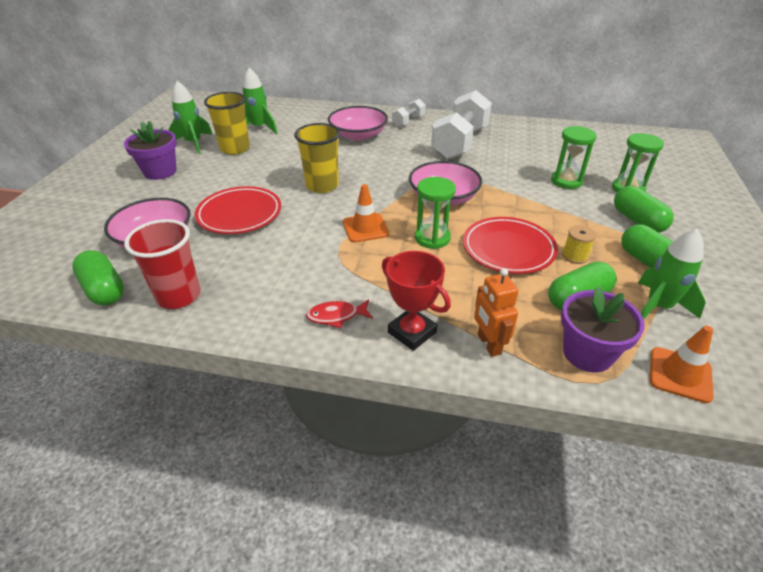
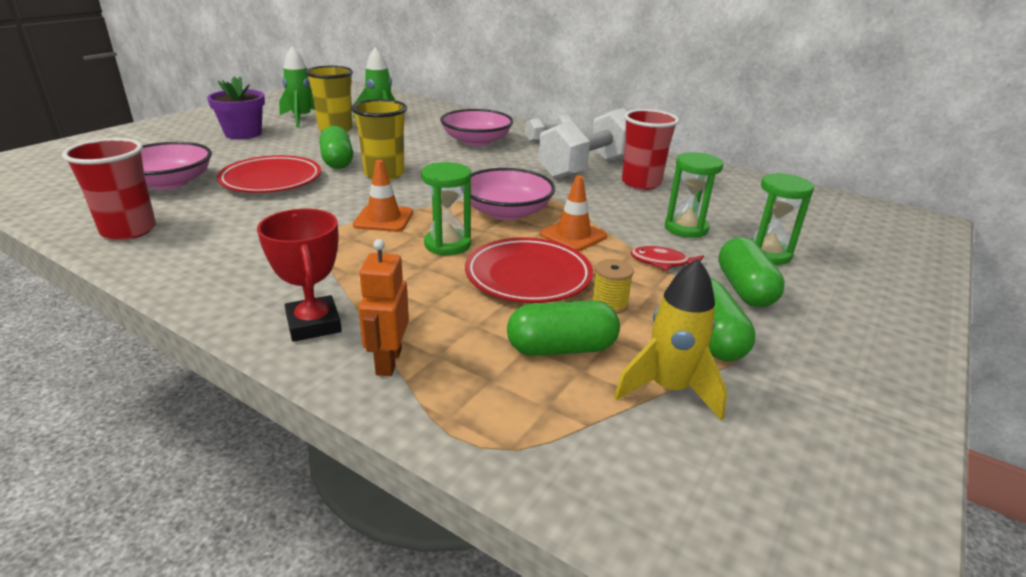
camera: 20 degrees right, 10 degrees down
(104, 289) = (74, 209): green capsule -> green capsule (337, 161)
(336, 316) = (253, 287): red fish -> red fish (663, 262)
(506, 148) = (641, 183): none -> red cup
(587, 353) = (505, 410): purple flower pot -> none
(658, 307) = (669, 389): green rocket -> yellow rocket
(680, 374) = (614, 477): orange traffic cone -> orange traffic cone (573, 235)

